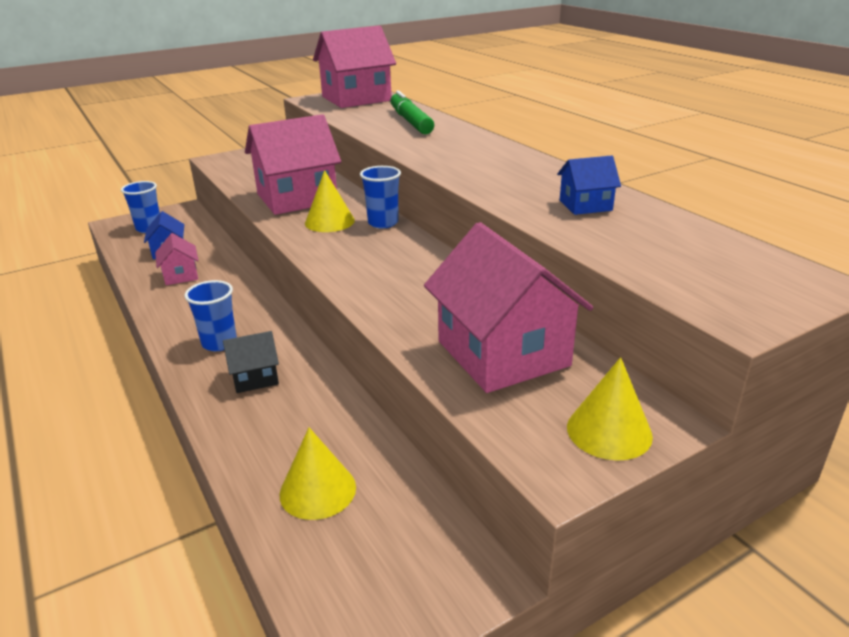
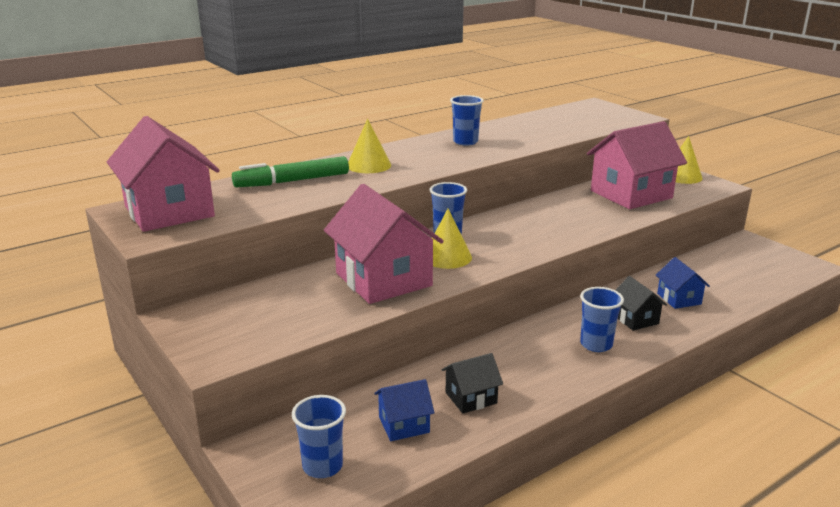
camera: 95 degrees left, 5 degrees down
(181, 275) = (471, 398): pink house -> black house
(318, 490) = (728, 282): yellow cone -> yellow cone (369, 165)
(537, 180) = (465, 142): none -> blue cup
(585, 205) = (512, 133): blue house -> blue house (679, 299)

